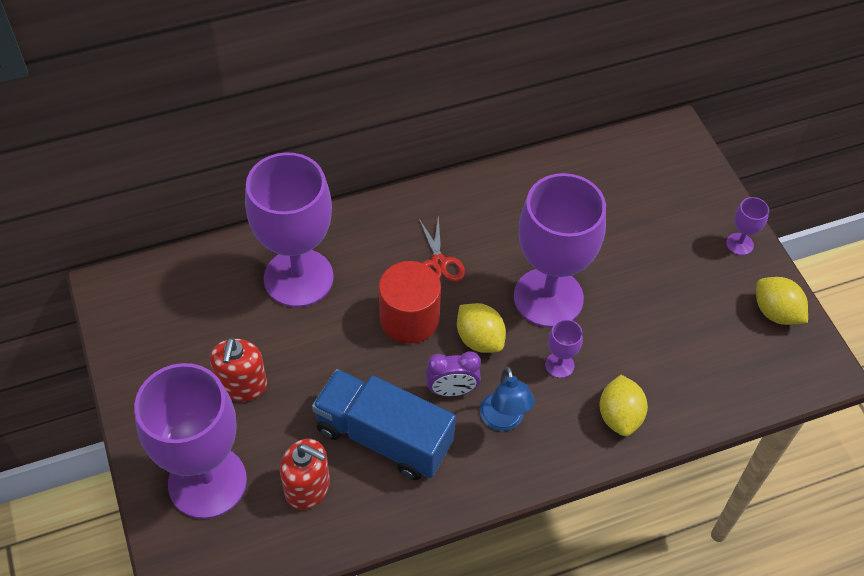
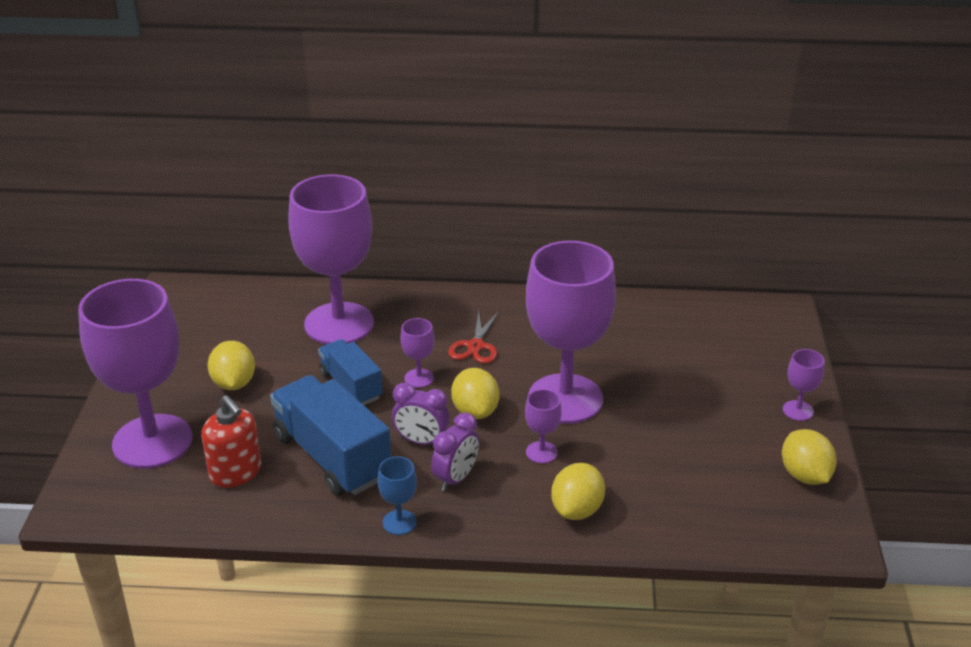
camera: 25 degrees right, 20 degrees down
(242, 385) = (234, 383): red soap dispenser -> yellow lemon
(353, 349) = (351, 386): none -> blue truck
(409, 318) = (419, 378): red cylinder -> purple goblet
(483, 486) = (399, 522): none -> blue goblet
(504, 420) = (456, 478): blue lamp -> purple clock

